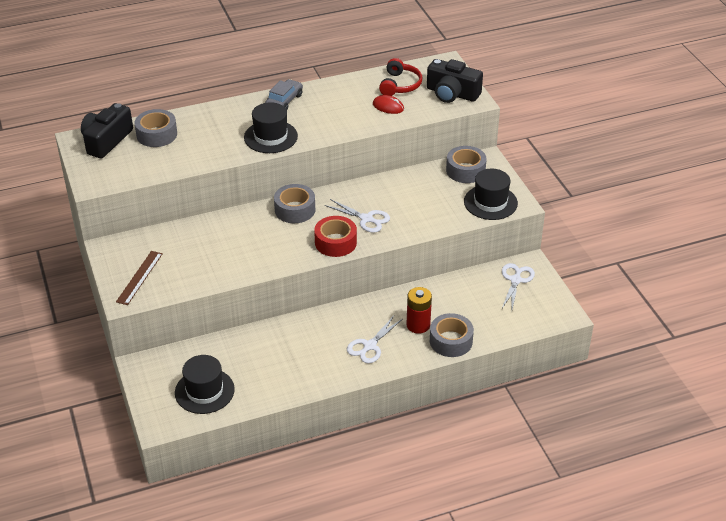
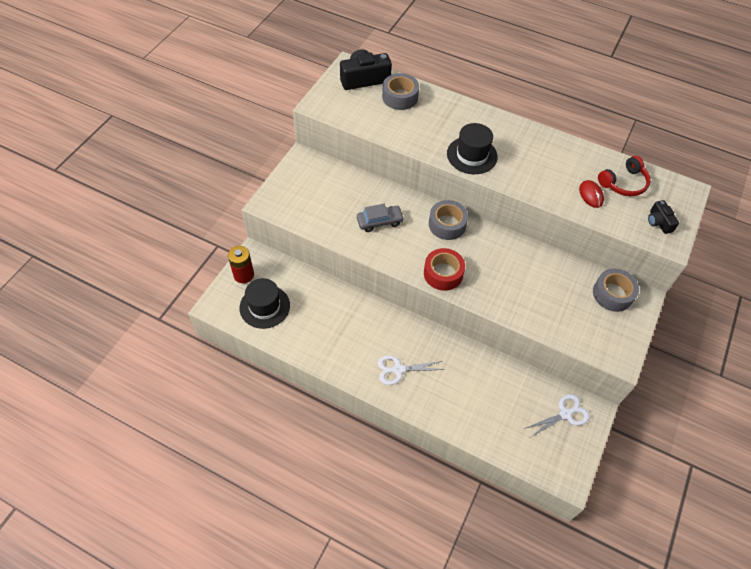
camera: 45 degrees right, 15 degrees up
(139, 277) = (293, 195): brown ruler -> none
(284, 101) = (517, 133): grey car -> grey car (379, 222)
(366, 219) = (487, 273): white scissors -> none
(418, 325) = (450, 384): red battery -> red battery (243, 275)
(451, 341) = (457, 418): grey tape -> none
(452, 93) = (659, 222): black camera -> black camera, size x0.55
(490, 202) = (599, 338): black hat -> none

